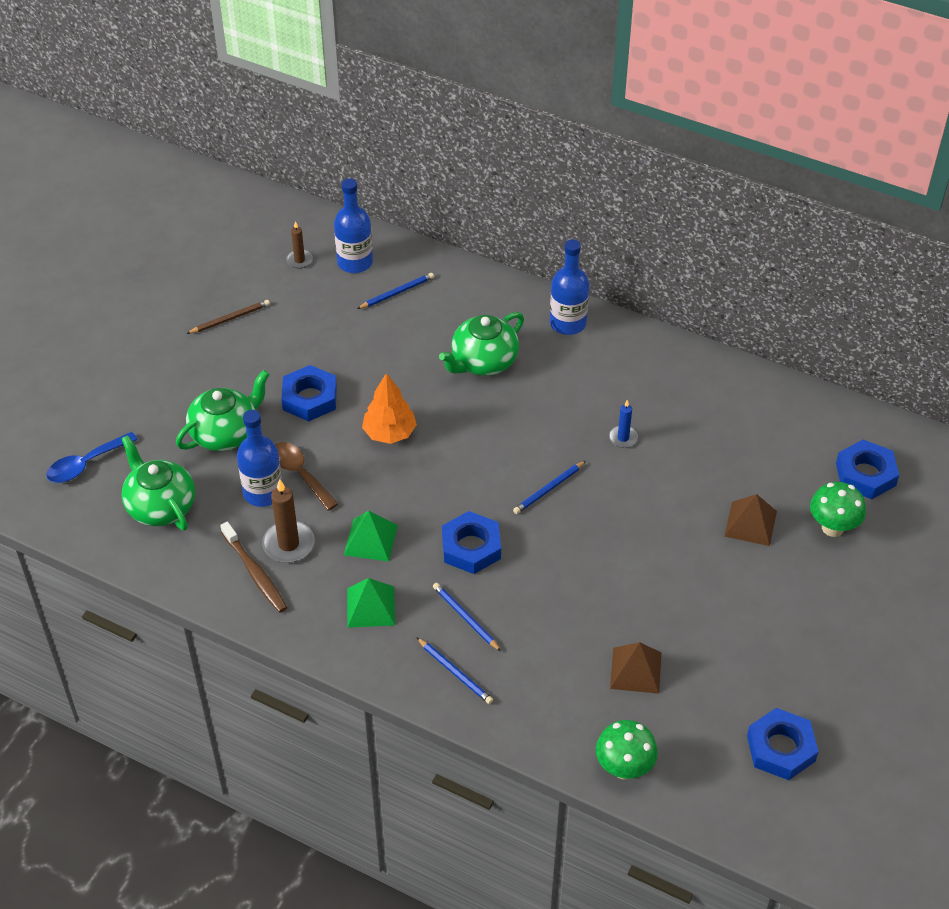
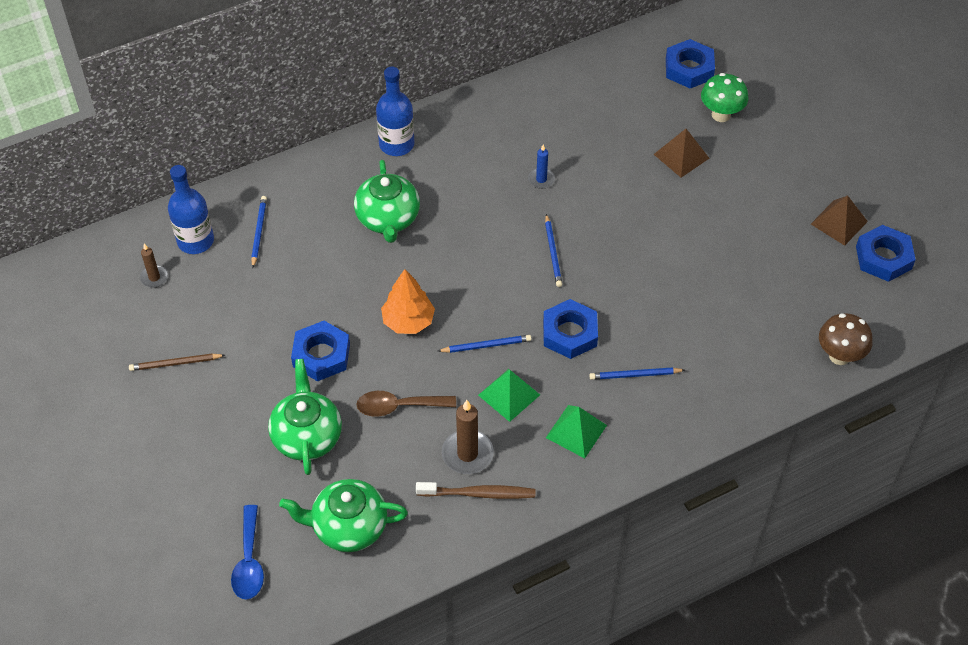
camera: 55 degrees left, 5 degrees up
(230, 318) = (175, 363): brown pencil -> brown pencil turned 105 degrees counterclockwise
(263, 492) = (397, 443): blue bottle -> none
(455, 672) = (681, 410): blue pencil -> blue pencil (486, 345)
(624, 768) = (839, 356): green mushroom -> brown mushroom
(636, 670) = (760, 299): brown pyramid -> brown pyramid (839, 222)

